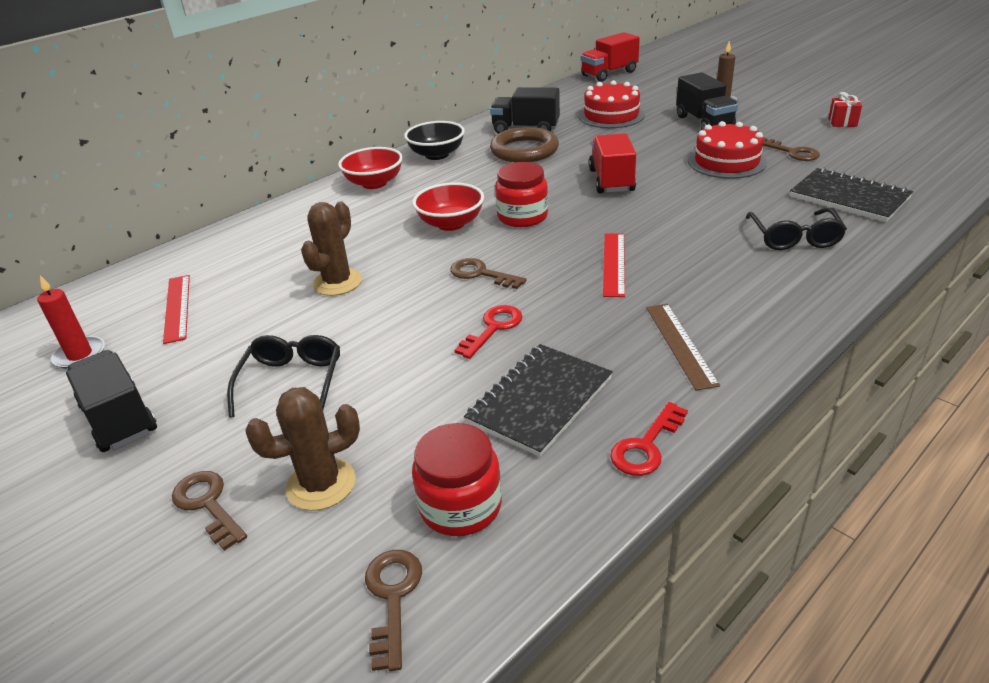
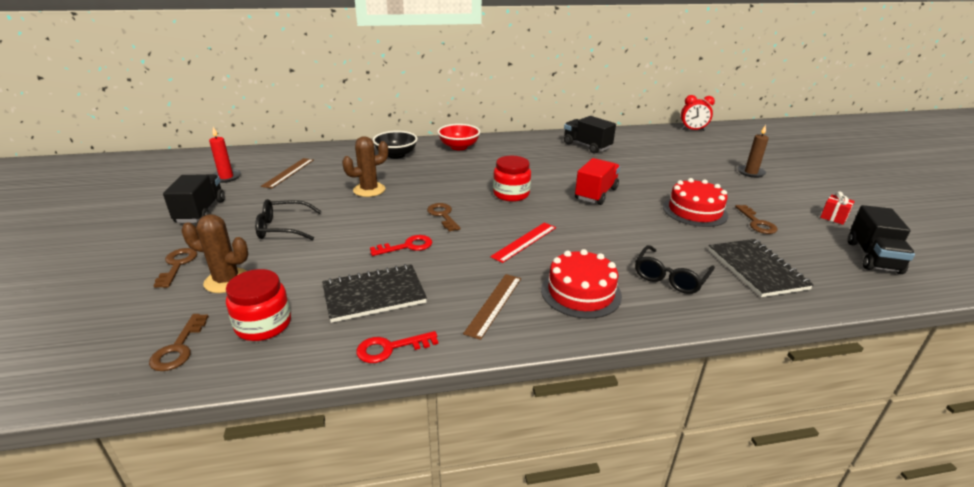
camera: 30 degrees right, 5 degrees down
(177, 308) = (288, 172): red ruler -> brown ruler
(292, 381) = (283, 228): black glasses -> black glasses turned 135 degrees counterclockwise
(392, 597) = (178, 348): brown key -> brown key turned 150 degrees clockwise
(437, 155) = (513, 143): black bowl -> black bowl (396, 155)
(451, 223) = (467, 183): red bowl -> none
(524, 150) = (568, 158): brown ring -> none
(609, 74) = (693, 130): red truck -> red clock
(611, 115) = (655, 155): red cake -> red cake (581, 292)
(704, 122) = (717, 180): black truck -> black truck (873, 257)

